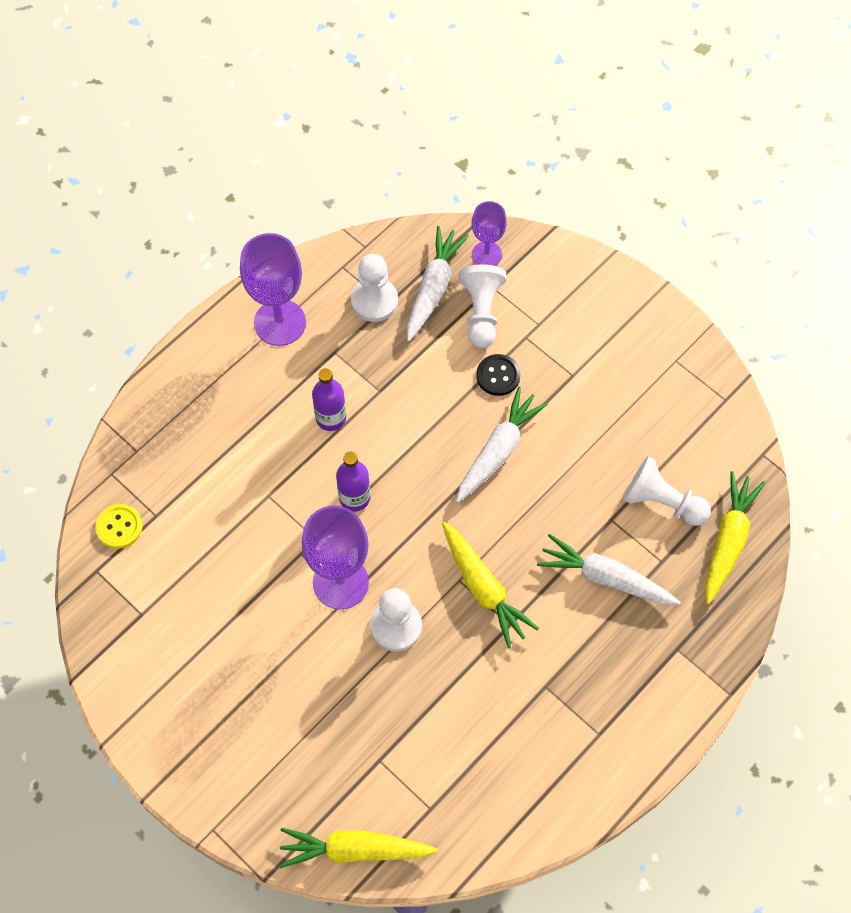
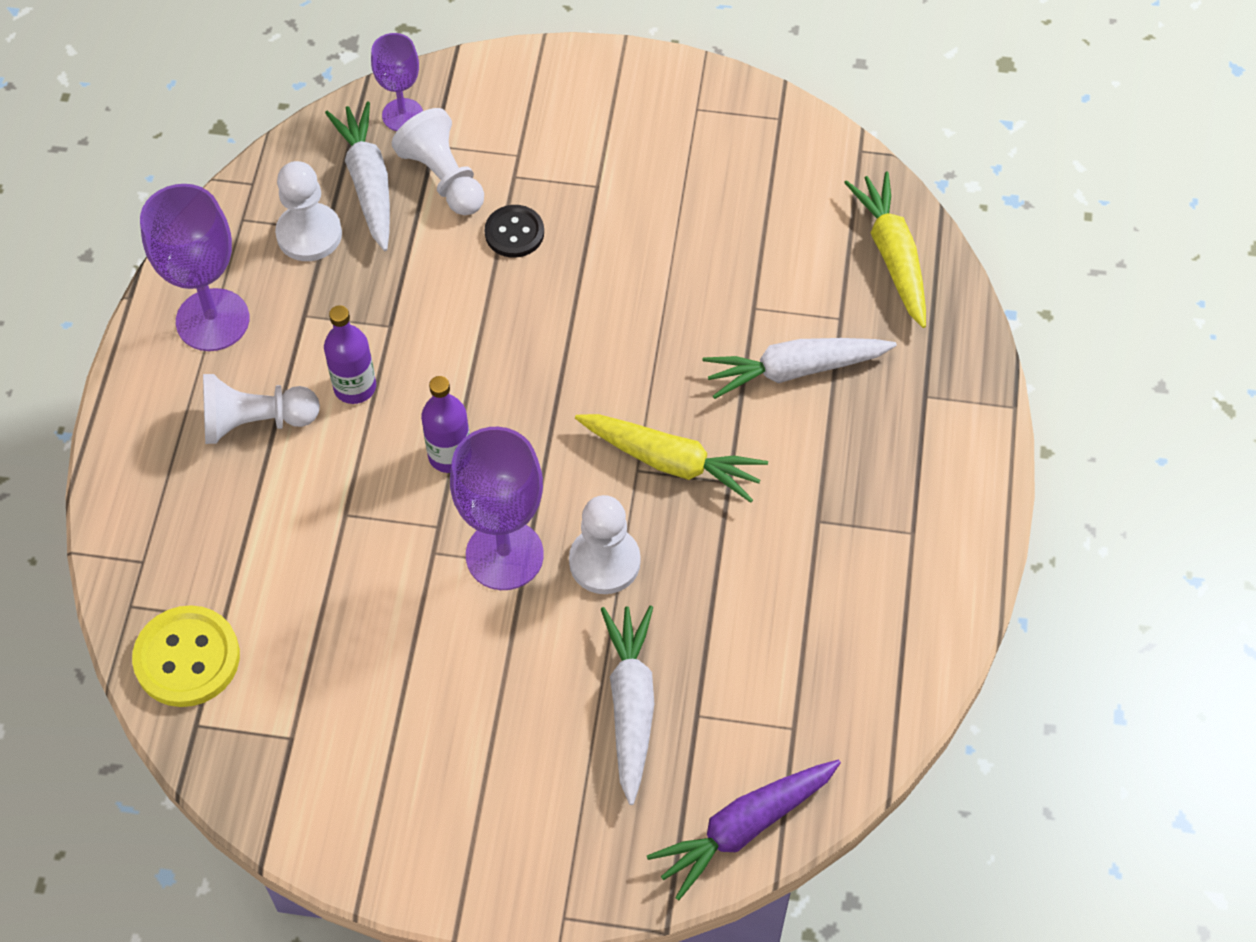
camera: 35 degrees left, 5 degrees down
(119, 527) = (187, 658): yellow button -> yellow button, size x1.57
(355, 850) = (744, 828): yellow carrot -> purple carrot
(498, 450) = (575, 310): white carrot -> white carrot (630, 705)
(662, 502) = (794, 258): white pawn -> white pawn (255, 422)

